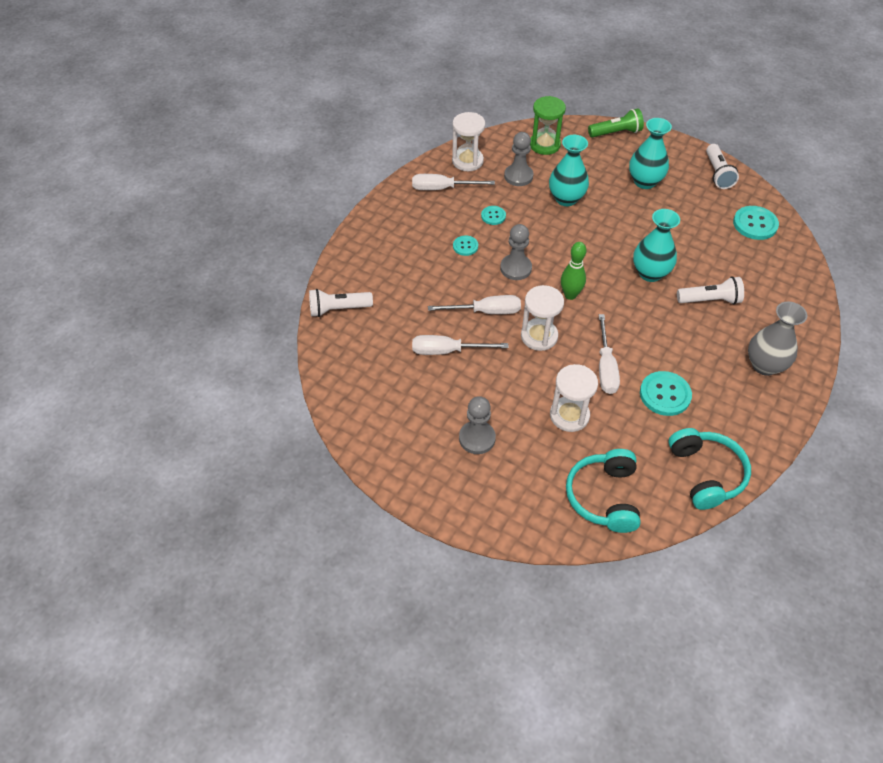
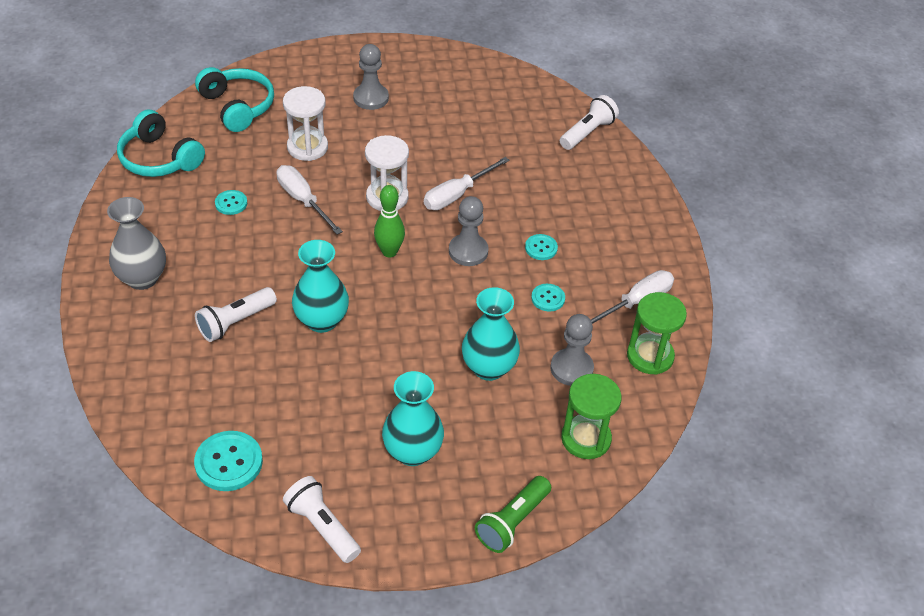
camera: 140 degrees right, 5 degrees down
(447, 351) = (457, 146): white screwdriver -> none
(467, 161) = (650, 356): white hourglass -> green hourglass
(665, 394) = (231, 203): turquoise button -> turquoise button, size x0.57

